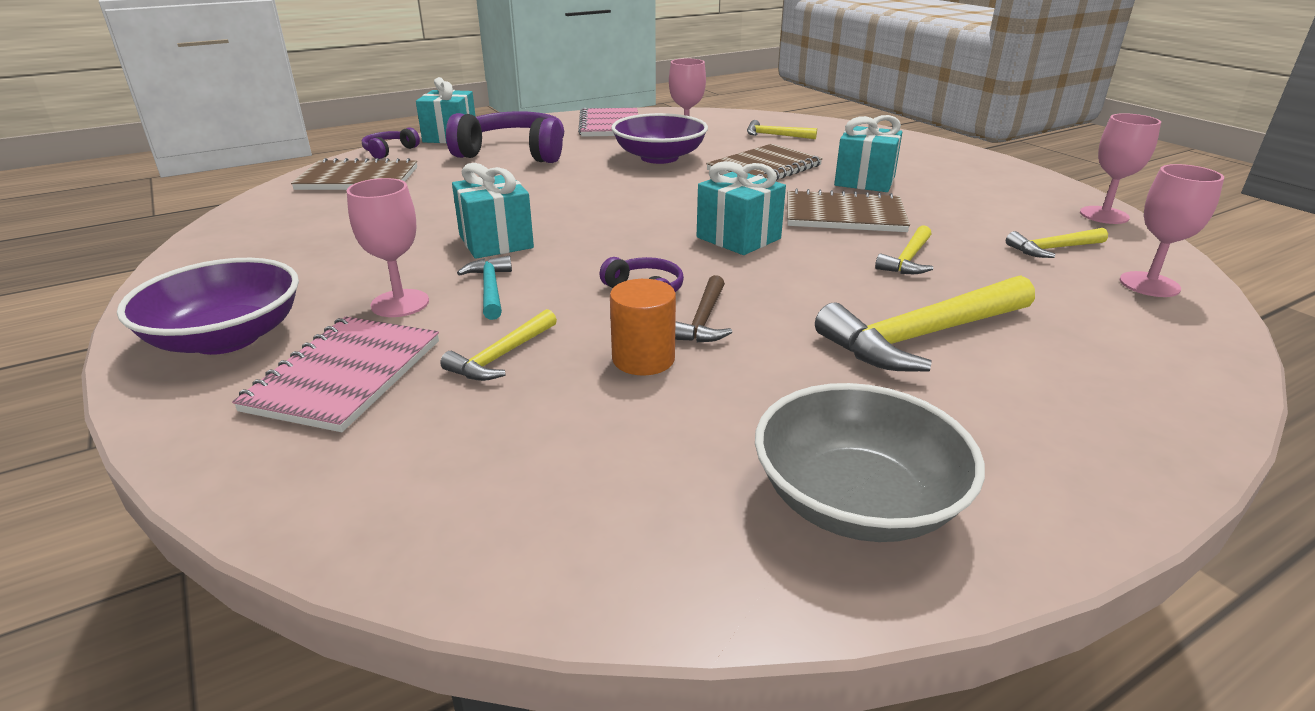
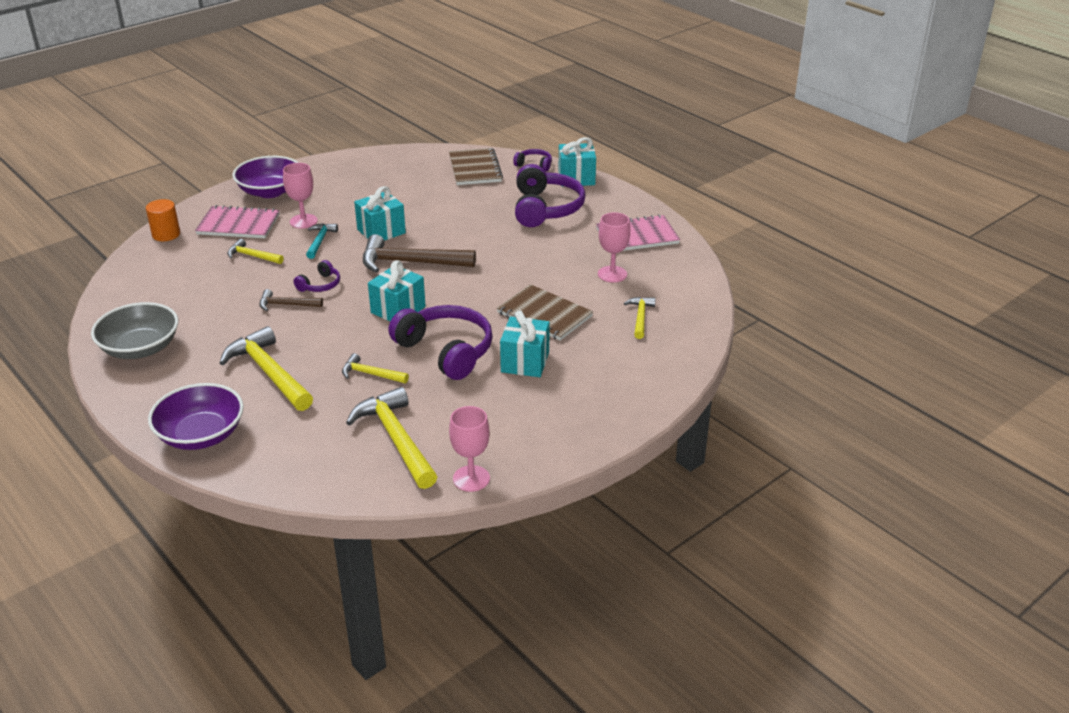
camera: 80 degrees right, 5 degrees up
(490, 289) = (320, 241): turquoise hammer -> turquoise hammer turned 60 degrees counterclockwise
(606, 226) = (410, 262): none -> brown hammer
(643, 359) = (248, 291): orange cylinder -> orange cylinder (166, 234)
(659, 157) = (556, 267): purple bowl -> purple bowl (201, 435)
(844, 215) = (446, 351): brown notebook -> purple headphones
(1053, 249) = (396, 439): yellow hammer -> yellow hammer, size x1.89
(1149, 284) = (339, 472): pink goblet -> none

